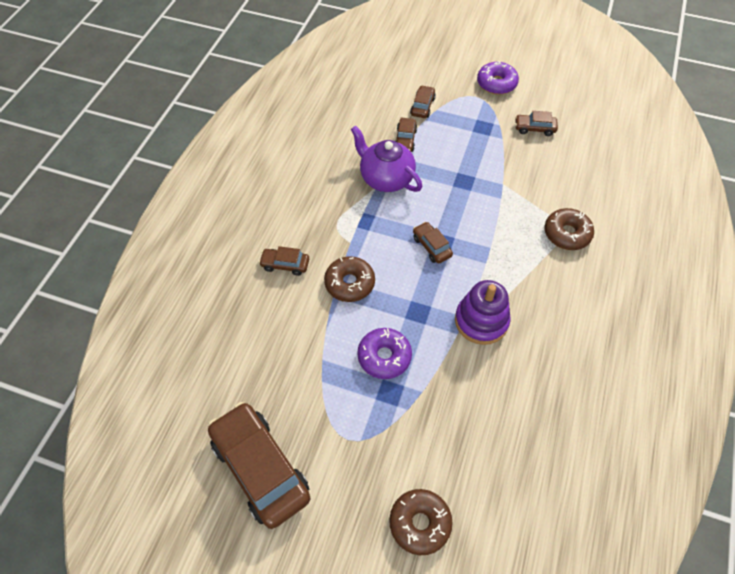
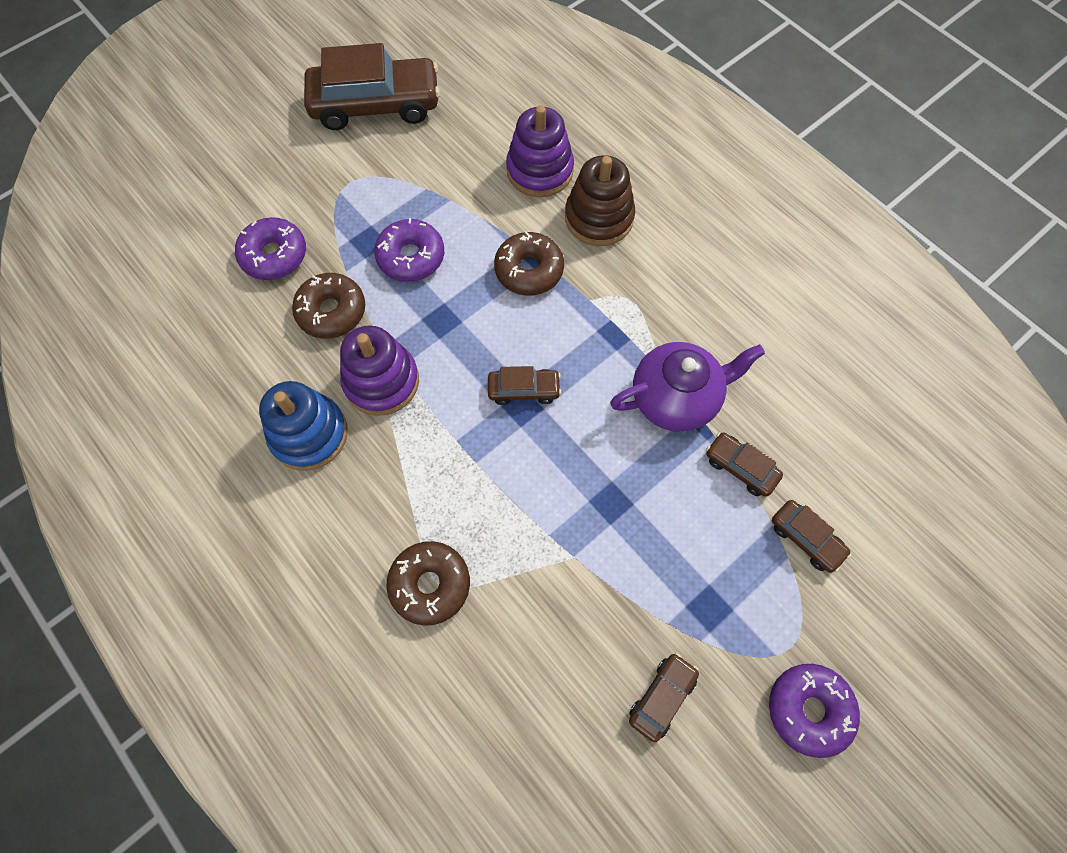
camera: 120 degrees right, 10 degrees up
(264, 317) = (540, 170): none -> purple stacking toy
(285, 265) = (599, 218): brown car -> brown stacking toy
(420, 523) = (228, 200): brown donut -> brown donut (332, 311)
(442, 449) = (274, 255): none -> purple donut
(542, 339) = (309, 434): none -> blue stacking toy

